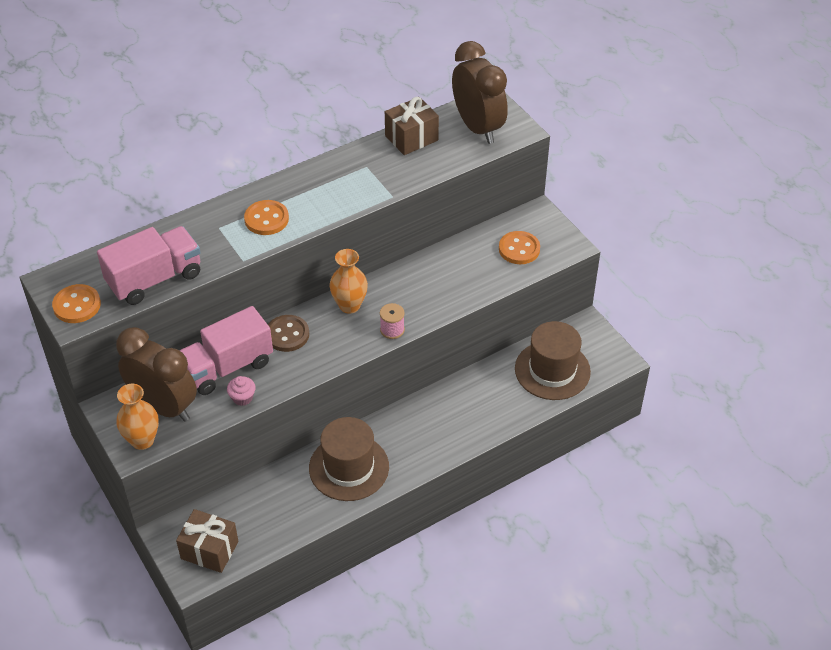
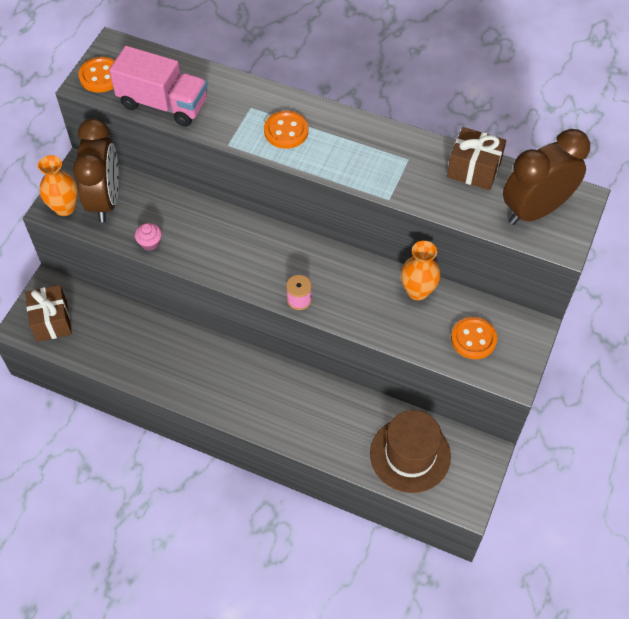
camera: 55 degrees right, 10 degrees up
(227, 367) = (172, 213): pink truck -> none
(287, 334) = (236, 231): brown button -> none
(349, 305) = (301, 253): orange vase -> orange vase (417, 291)
(349, 467) = (191, 364): brown hat -> none
(478, 127) = (535, 210): brown clock -> brown clock turned 150 degrees counterclockwise

